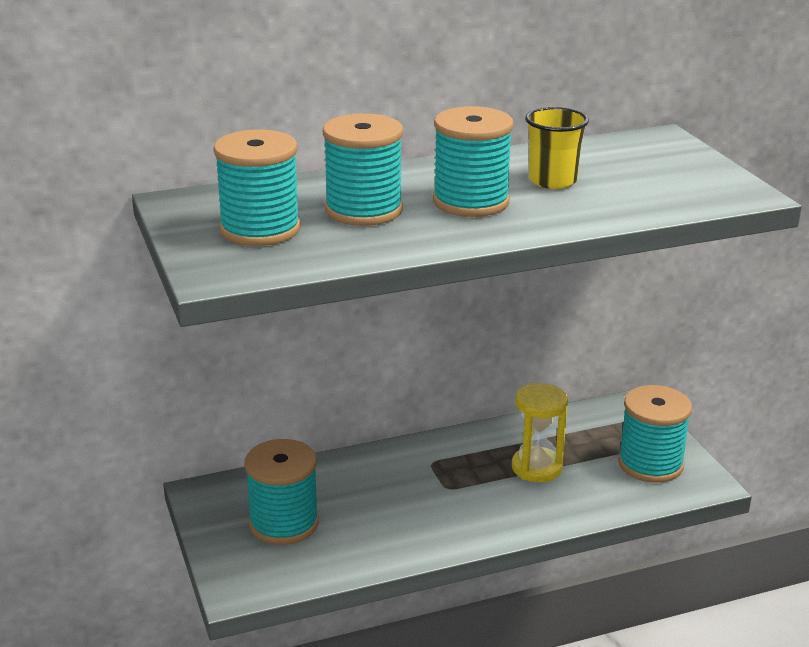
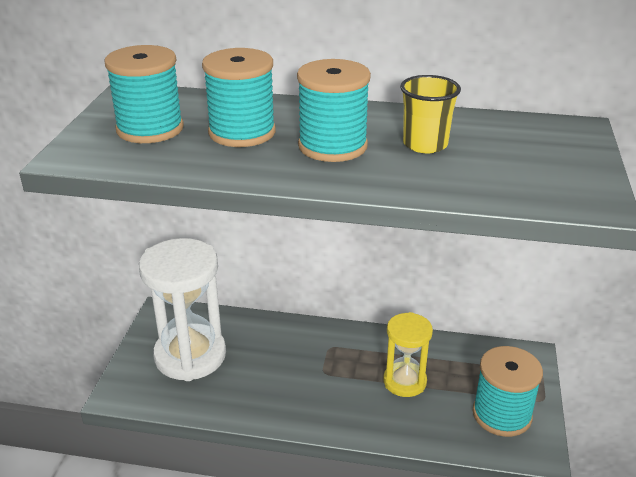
camera: 30 degrees right, 5 degrees up
(284, 523) = (190, 356): turquoise spool -> white hourglass

